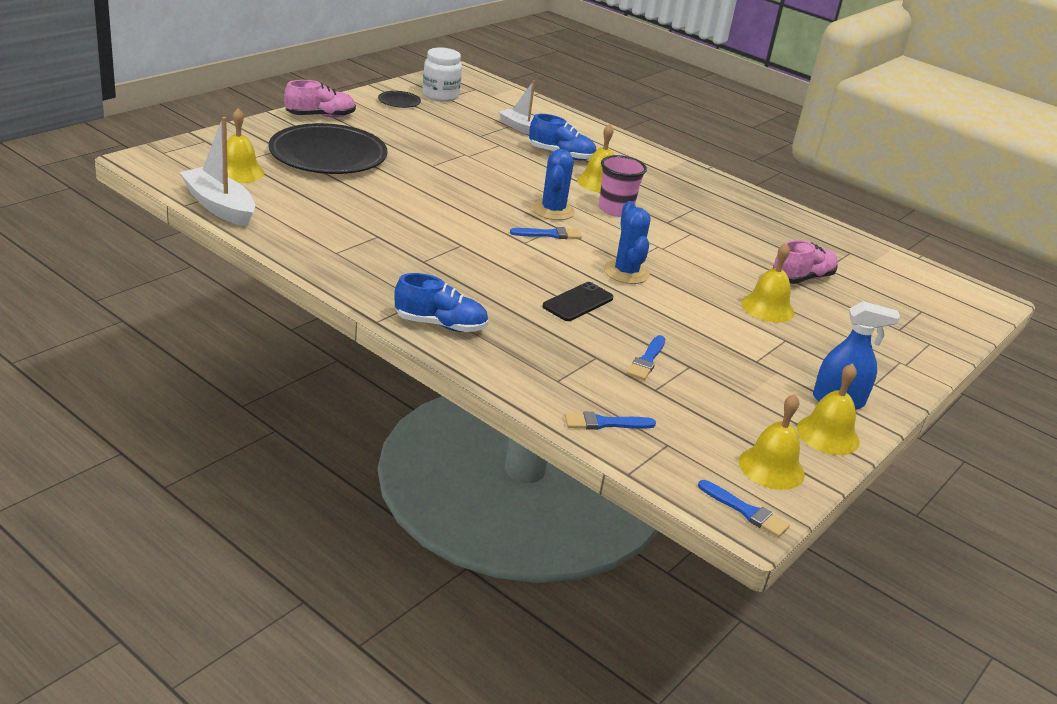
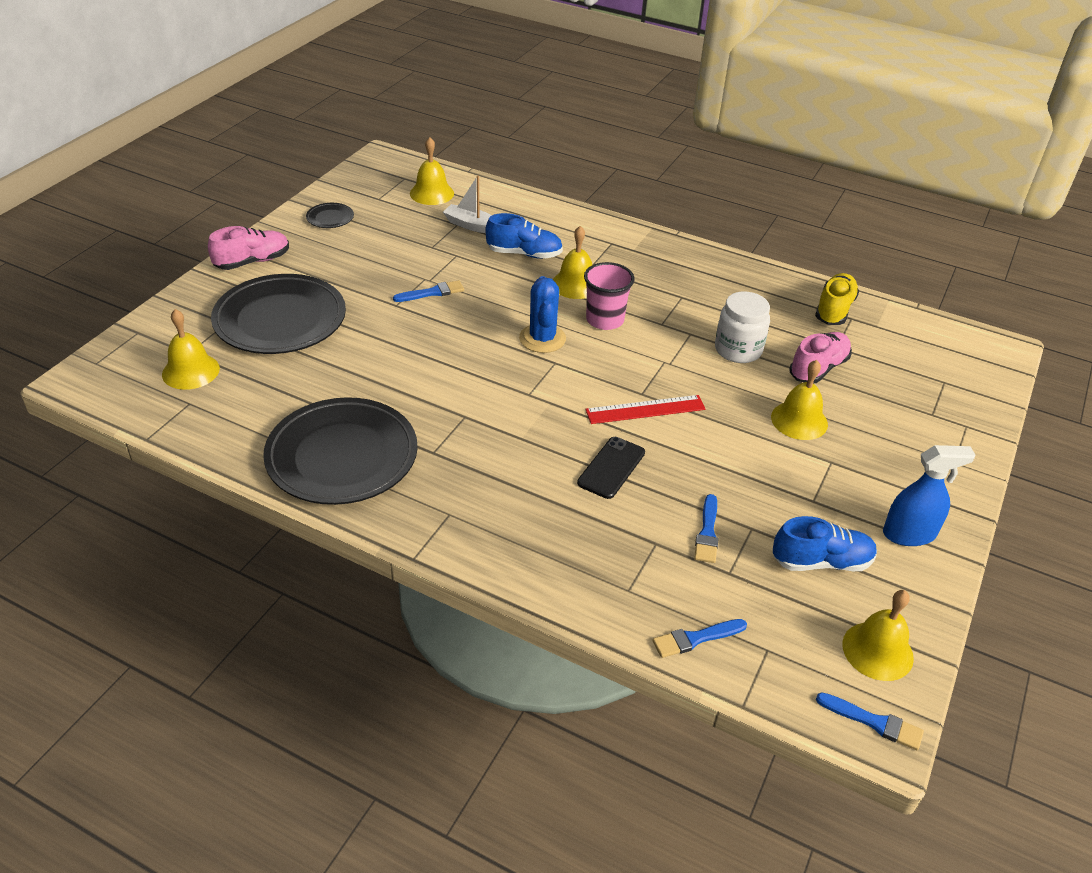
camera: 10 degrees left, 10 degrees up
(219, 206) = (186, 431): white boat -> none
(343, 248) = (342, 456): none -> black plate
(440, 95) = (371, 197): white jar -> white jar (738, 350)
(440, 325) = (482, 543): blue shoe -> blue shoe (821, 562)
(549, 234) = (550, 375): blue brush -> blue brush (432, 293)
(626, 272) = (645, 409): blue cactus -> red ruler
(828, 435) = (915, 586): yellow bell -> yellow bell (431, 193)
(836, 244) = (834, 310): none -> yellow shoe

